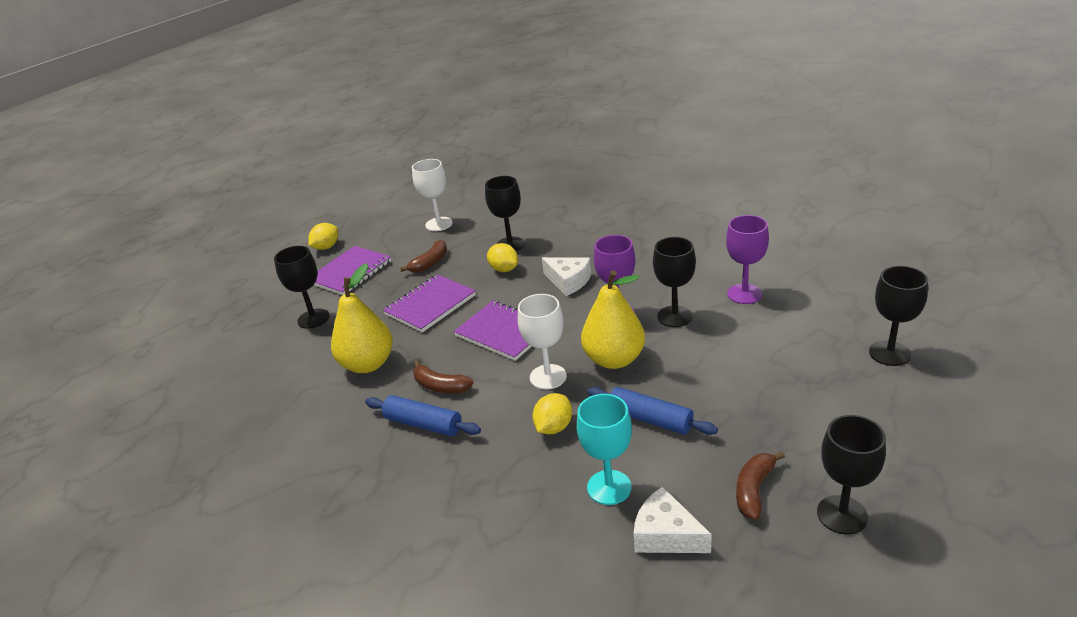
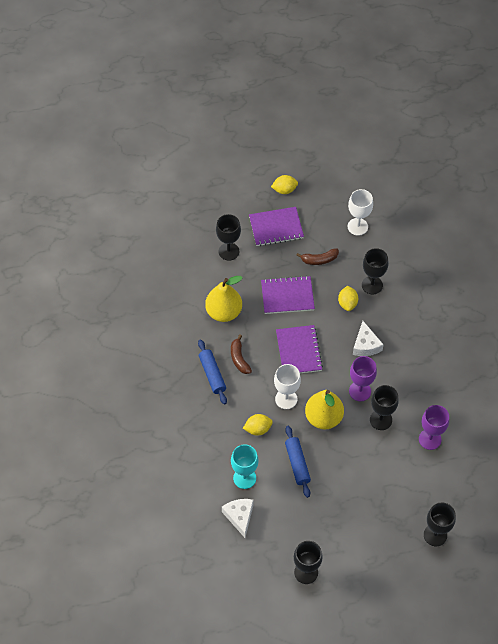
camera: 40 degrees right, 25 degrees up
(754, 490) = (291, 532): brown banana -> none

